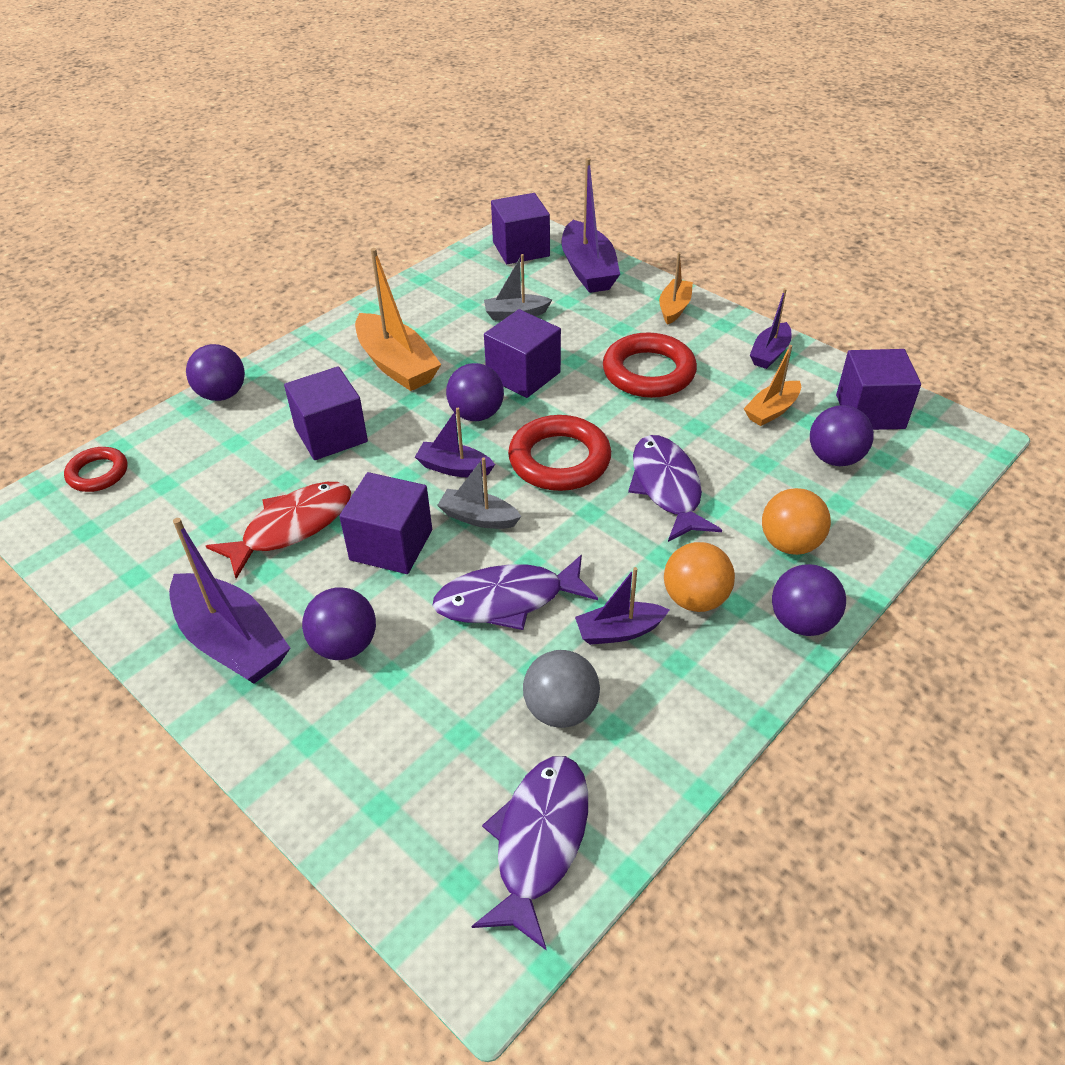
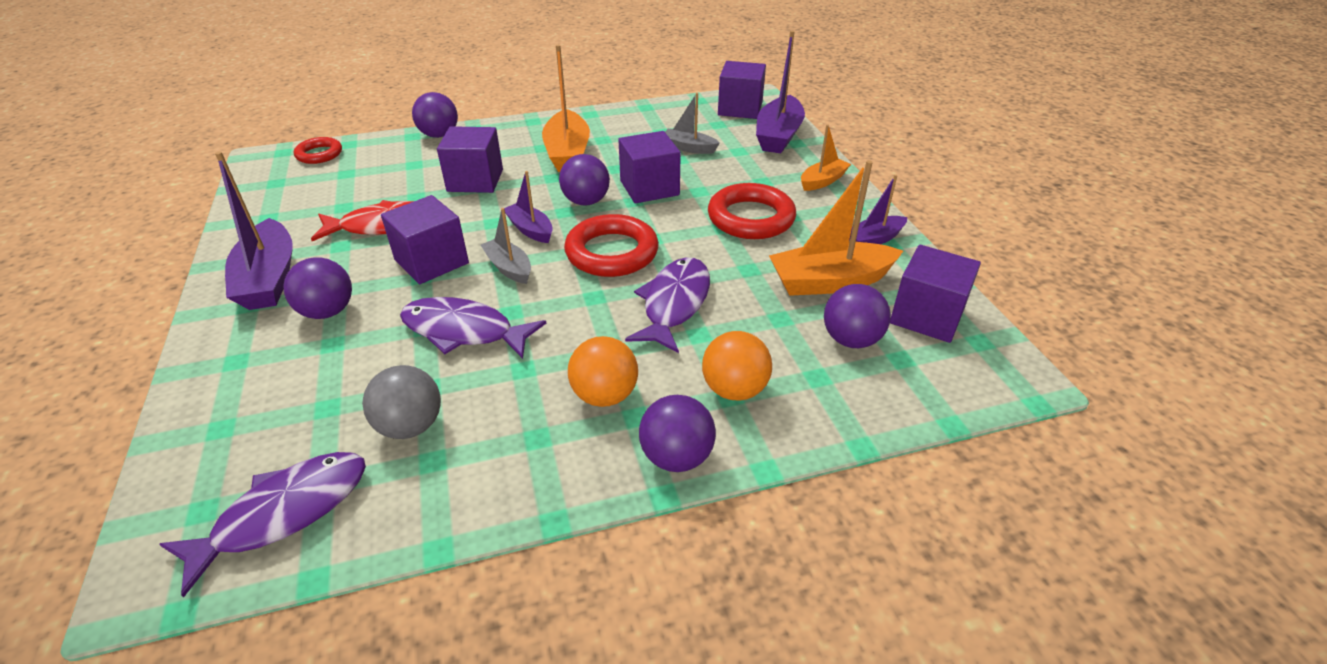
camera: 30 degrees right, 5 degrees down
(619, 631) = (518, 391): purple boat -> none
(772, 410) = (830, 282): orange boat -> orange boat, size x1.74

